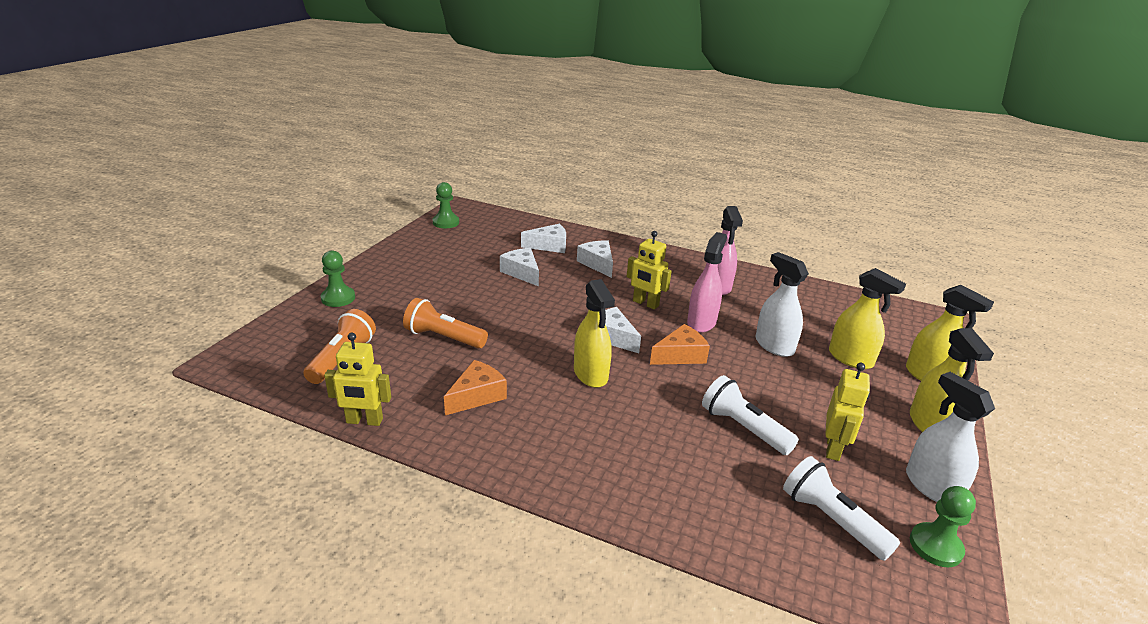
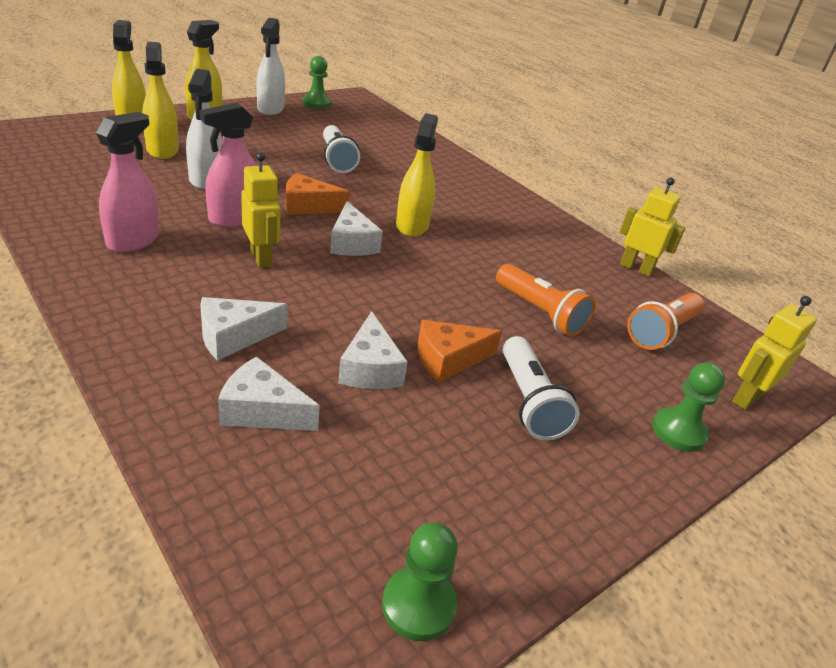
camera: 155 degrees left, 5 degrees up
(477, 396) = (530, 249): orange cheese -> orange cheese (448, 360)
(597, 264) = (234, 337): white cheese -> white cheese turned 60 degrees clockwise
(831, 520) = (353, 124): white flashlight -> white flashlight (529, 402)
(833, 448) = (295, 134): yellow robot -> yellow robot (747, 398)

